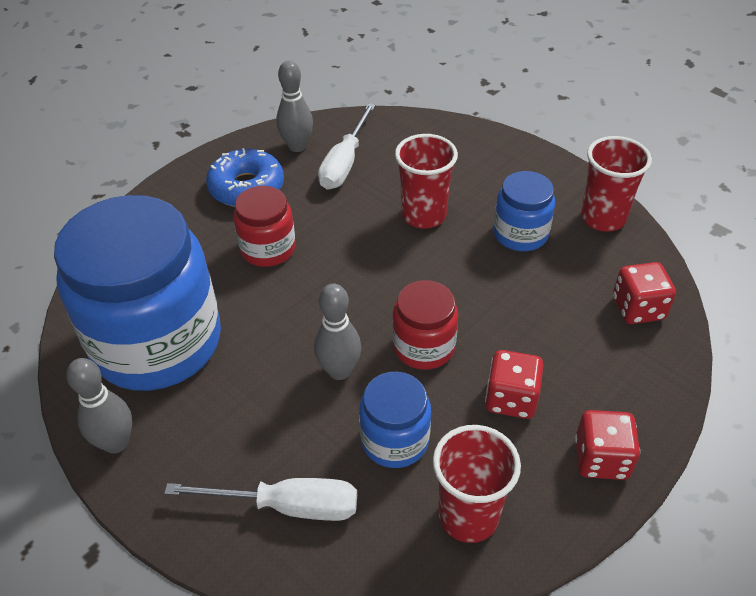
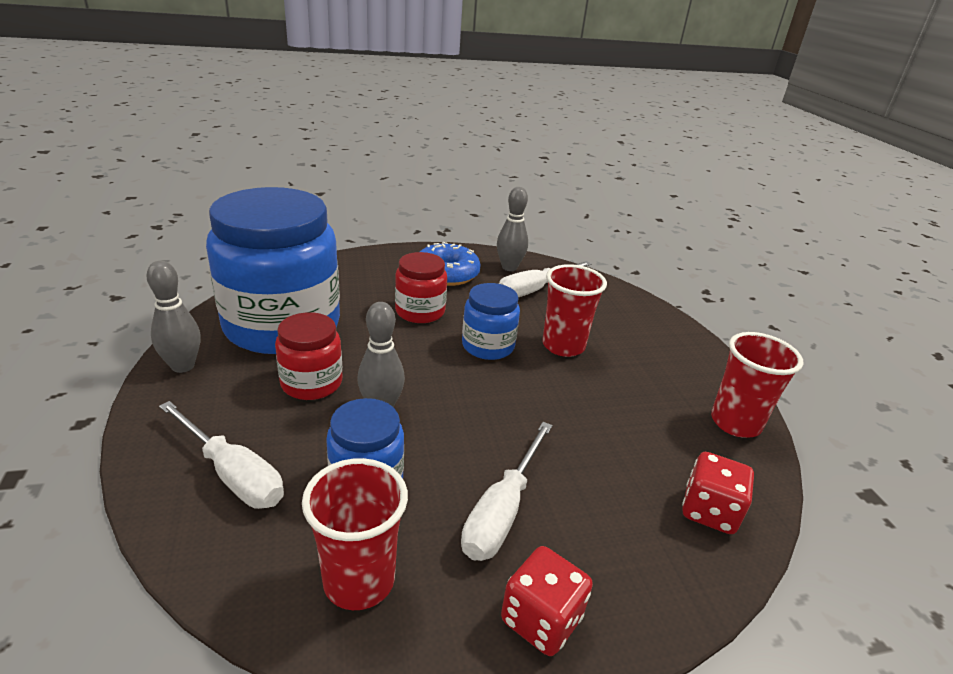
camera: 30 degrees right, 15 degrees down
(424, 347) = (466, 429): red jar -> red jar (311, 383)
(511, 399) = (502, 511): red dice -> white screwdriver
(520, 234) = (638, 396): blue jar -> blue jar (488, 346)

